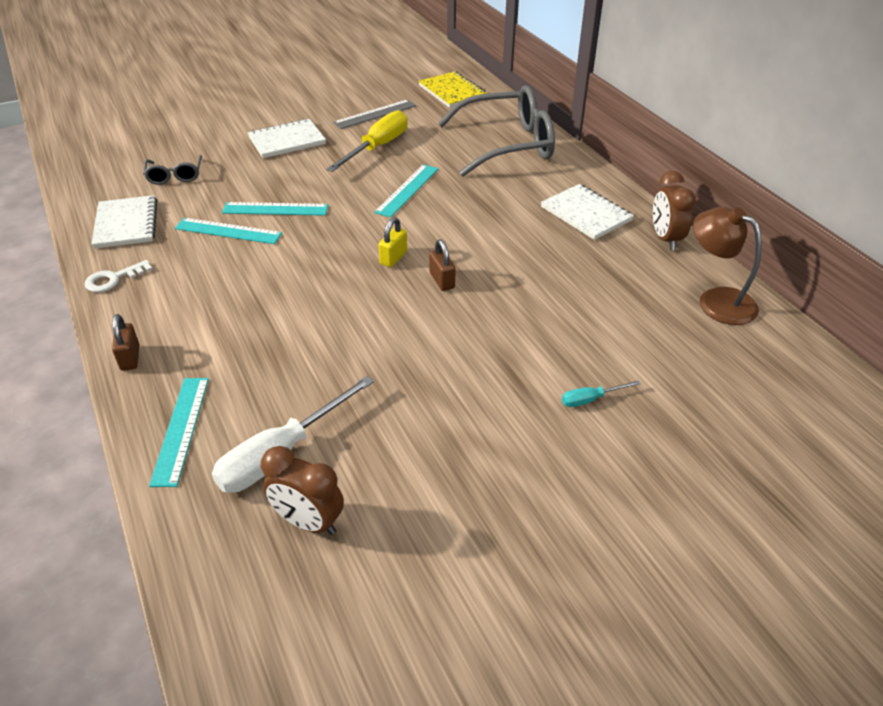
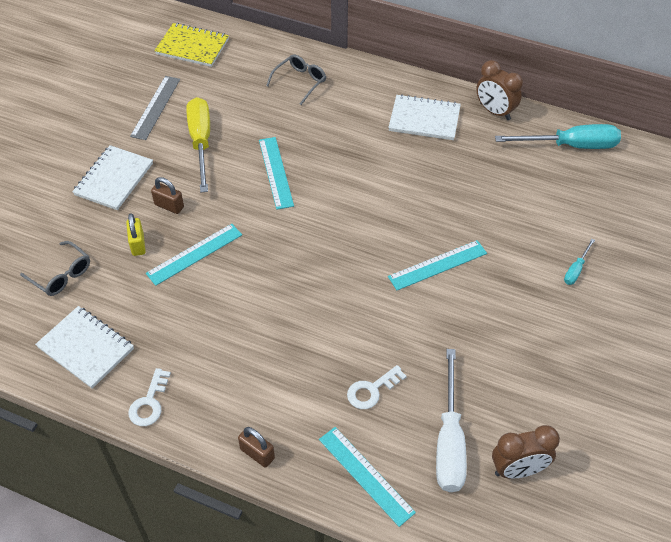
camera: 40 degrees left, 10 degrees up
(228, 231) = (183, 299): turquoise ruler -> turquoise ruler (438, 265)
(273, 373) = (371, 390): none -> white key
(393, 258) = (339, 241): yellow padlock -> yellow padlock (138, 244)
(442, 281) = (394, 239): brown padlock -> brown padlock (169, 206)
(508, 144) = (300, 82): grey glasses -> grey glasses, size x0.46
(716, 300) = (570, 146): brown lamp -> turquoise screwdriver

